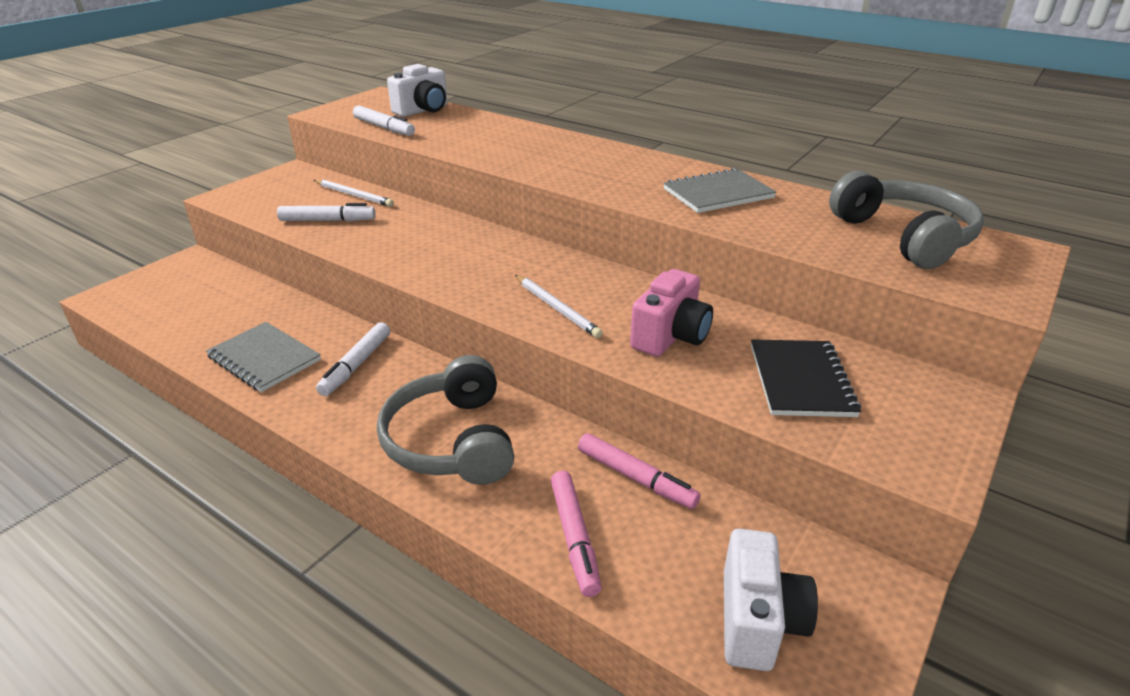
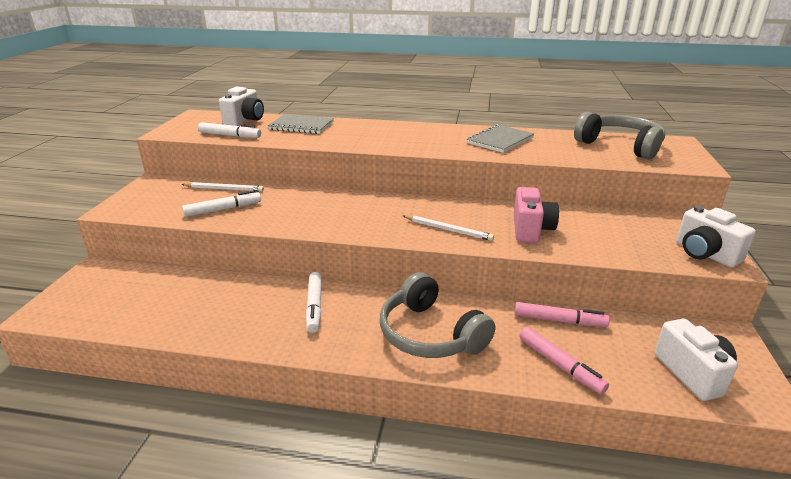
camera: 25 degrees left, 5 degrees down
(264, 358) = (237, 321): grey notebook -> grey notebook (301, 126)
(801, 380) = (621, 235): black notebook -> none
(911, 447) = (705, 254): none -> white camera

